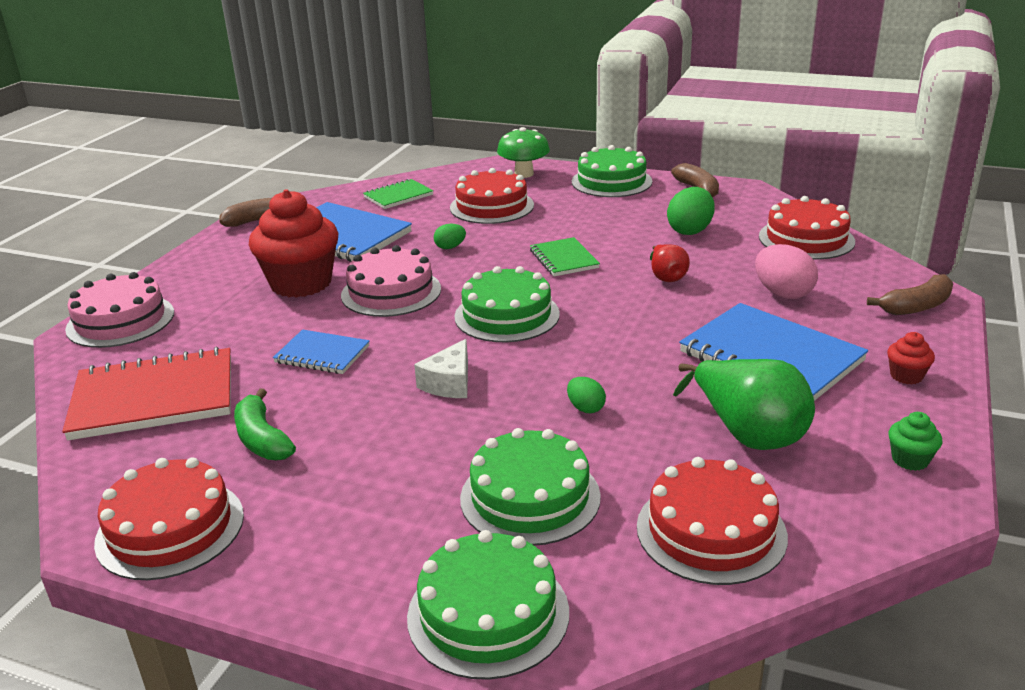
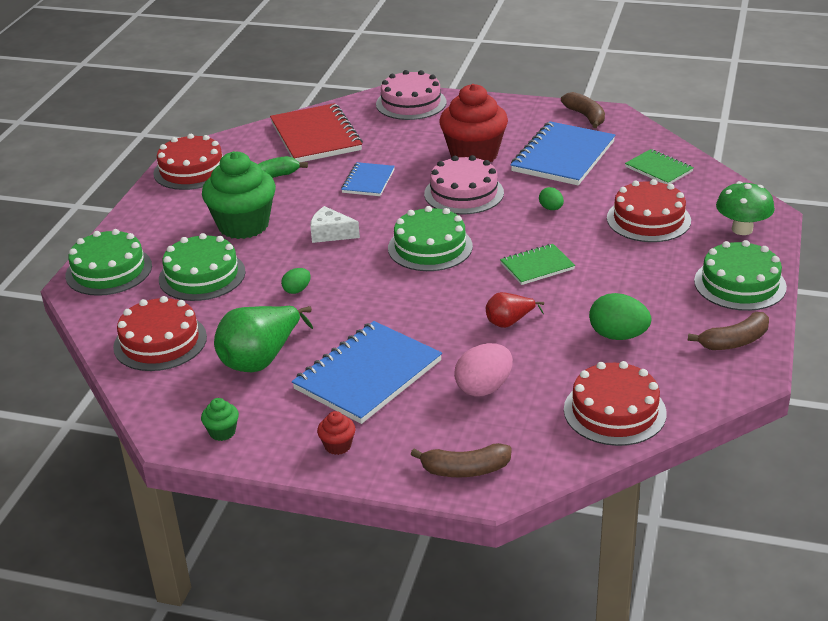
camera: 85 degrees right, 5 degrees up
(394, 461) = (243, 225): none -> green cupcake
(916, 306) = (465, 470): brown banana -> brown banana turned 60 degrees counterclockwise

